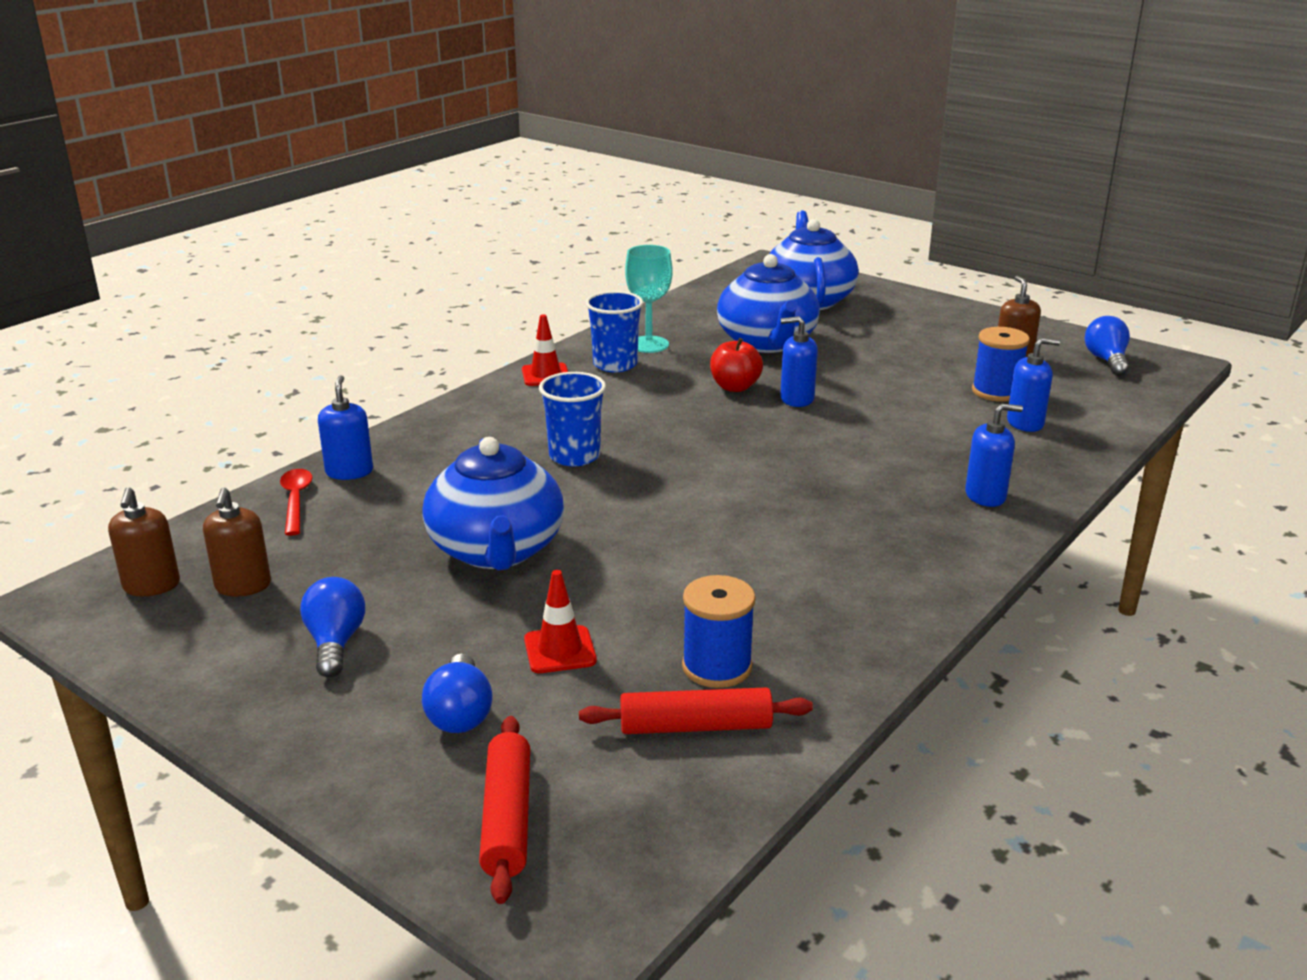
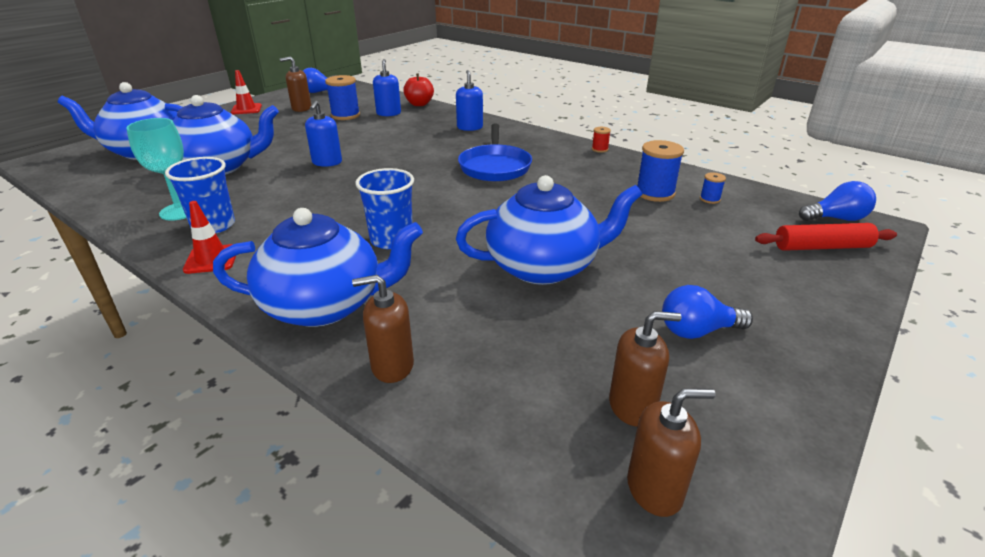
camera: 90 degrees left, 5 degrees up
(296, 501) = (455, 398): red spoon -> none
(349, 472) = (392, 366): blue soap dispenser -> brown soap dispenser
(451, 434) = (325, 305): none -> blue teapot
(460, 713) = (745, 268): blue light bulb -> blue light bulb (836, 219)
(560, 650) = (661, 237): red traffic cone -> red traffic cone (246, 109)
(695, 726) = (709, 199): red rolling pin -> blue spool
(735, 387) = (294, 180): red apple -> red apple (419, 104)
(807, 519) = (495, 166): none -> blue pan
(917, 628) = (600, 149): none -> red spool

